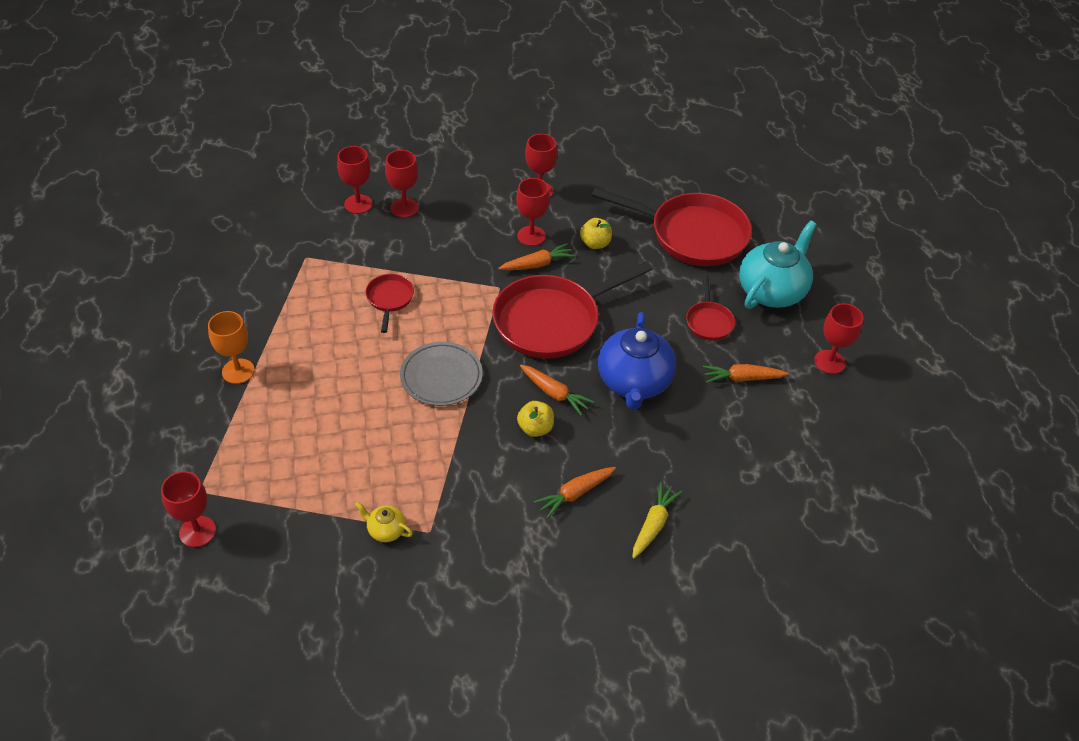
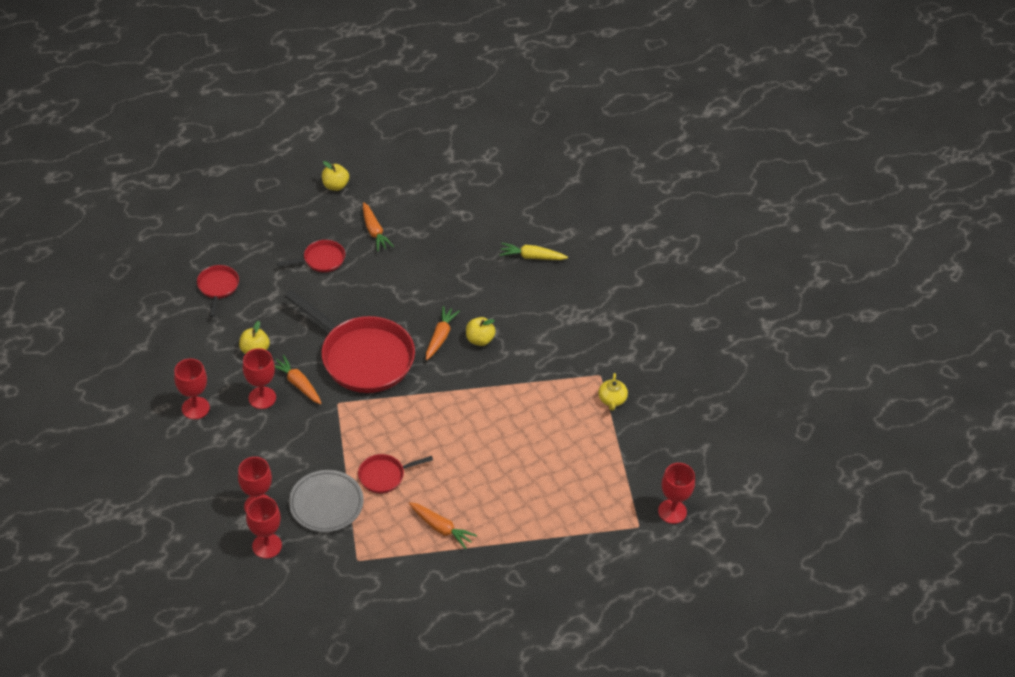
camera: 110 degrees left, 0 degrees up
(238, 371) = (514, 553): orange goblet -> none
(441, 377) = (456, 412): grey plate -> grey plate (326, 503)
(575, 494) = (527, 303): orange carrot -> orange carrot (441, 528)
(634, 382) = (407, 292): blue teapot -> none
(692, 235) = (218, 287): red pan -> red pan, size x0.47
(772, 291) = (269, 227): turquoise teapot -> none
(829, 362) = (335, 186): red goblet -> yellow apple

